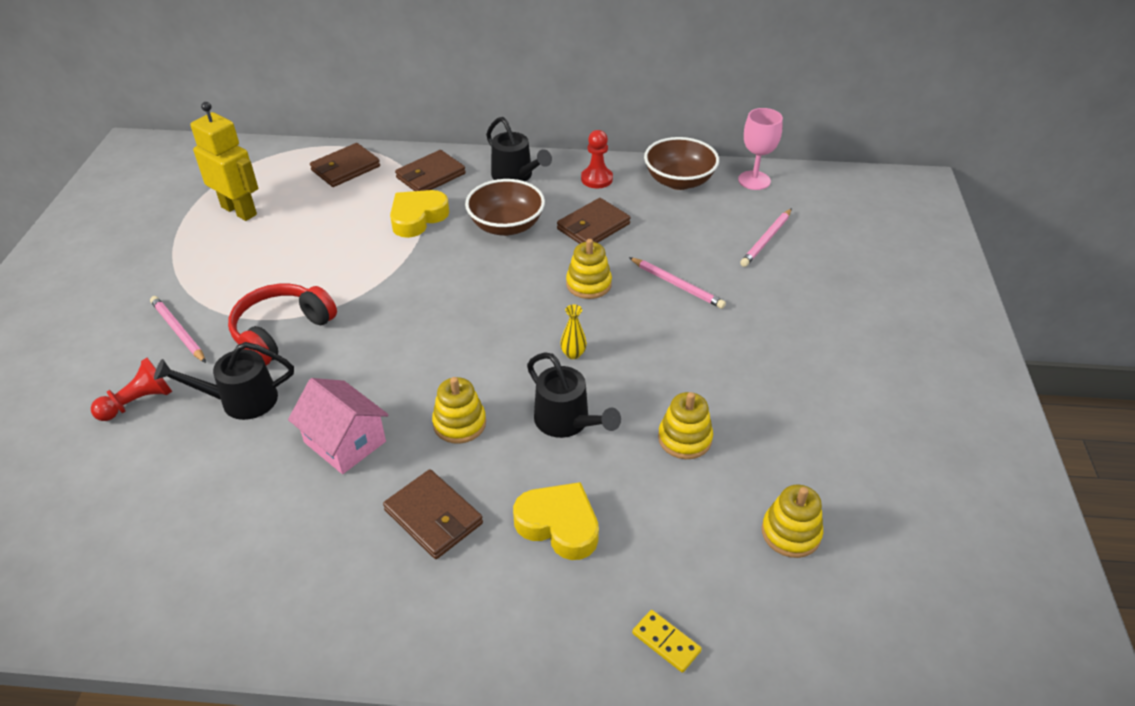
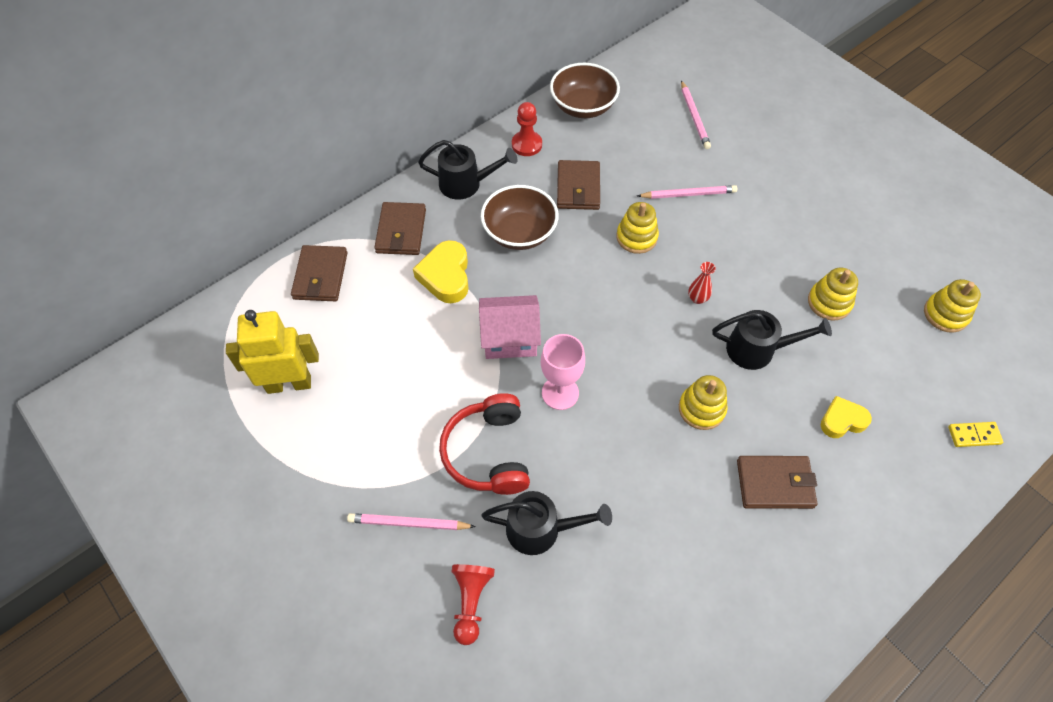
camera: 45 degrees left, 15 degrees up
(240, 401) = (542, 529): black watering can -> black watering can turned 120 degrees counterclockwise
(345, 442) = (654, 489): pink house -> pink house (510, 338)
(559, 525) = (842, 420): yellow heart -> yellow heart, size x0.66
(573, 354) = (697, 298): yellow vase -> red vase
(754, 180) = (628, 72): pink goblet -> pink goblet (560, 393)

